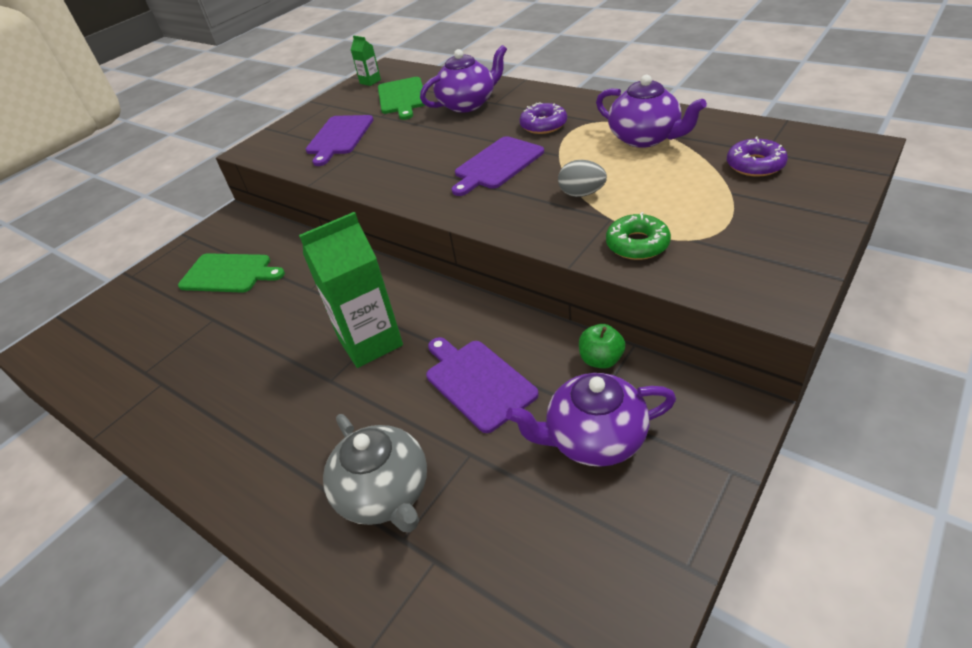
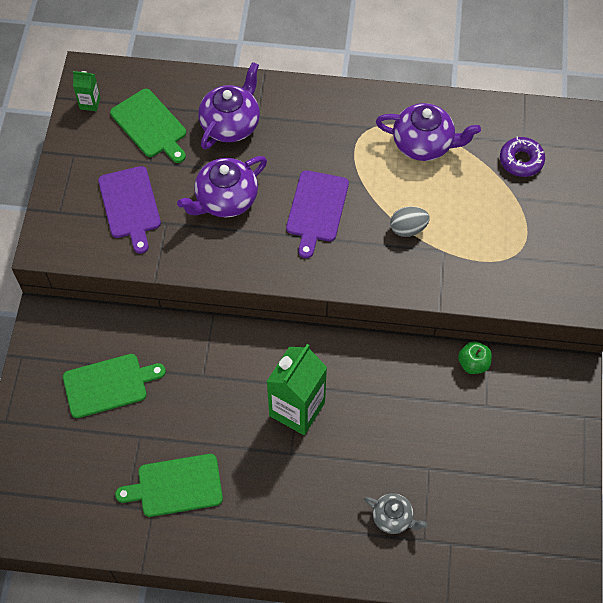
camera: 35 degrees left, 20 degrees up
(200, 371) = (176, 486): none -> green cutting board
(385, 493) = (393, 517): grey teapot -> grey teapot, size x0.59
(477, 382) = (400, 413): purple cutting board -> none
(543, 125) = (326, 143): purple donut -> none
(594, 439) = (498, 427): purple teapot -> purple teapot (225, 199)
(637, 244) = (475, 274): green donut -> none

